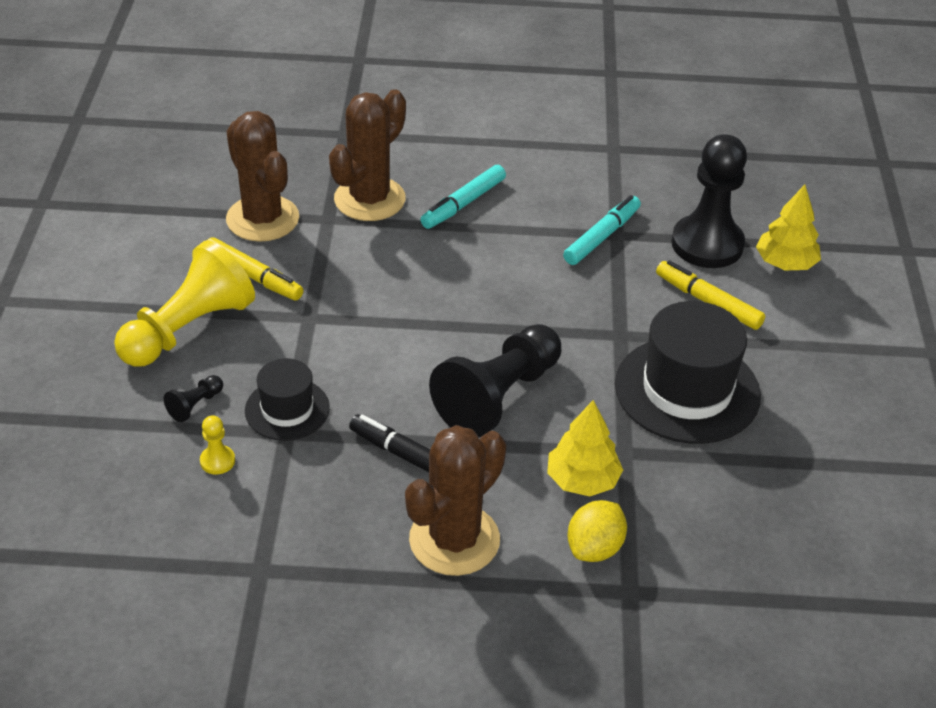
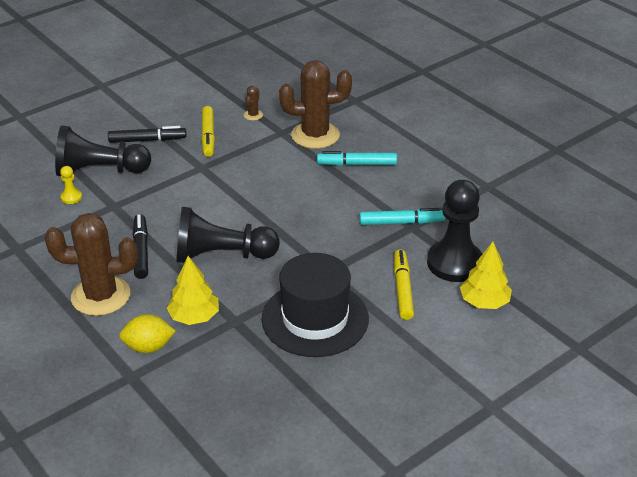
camera: 50 degrees right, 5 degrees down
(188, 329) = (147, 140): yellow pawn -> black marker
(195, 405) = (100, 171): black pawn -> black pawn, size x2.45
(262, 219) = (253, 115): brown cactus -> brown cactus, size x0.41
(287, 409) = (129, 197): black hat -> none

